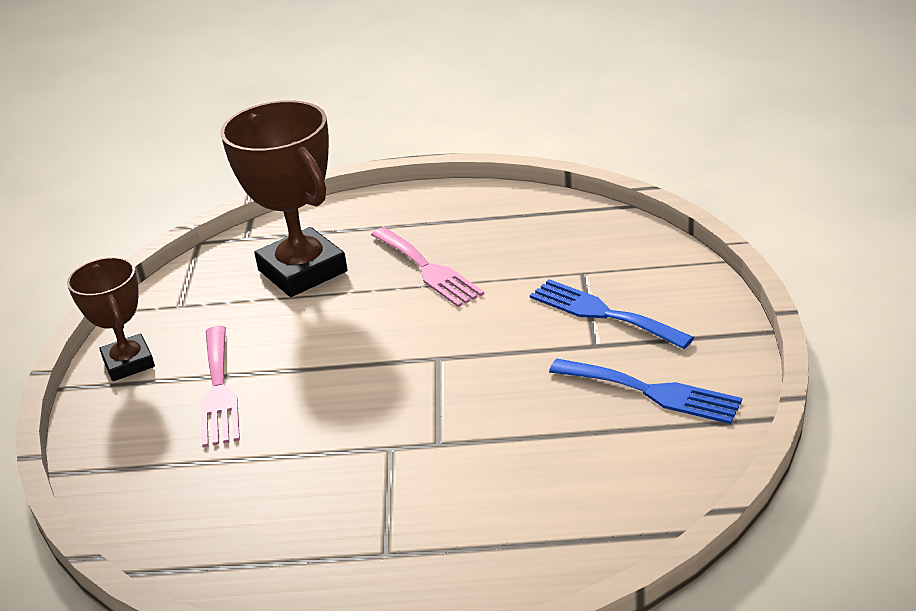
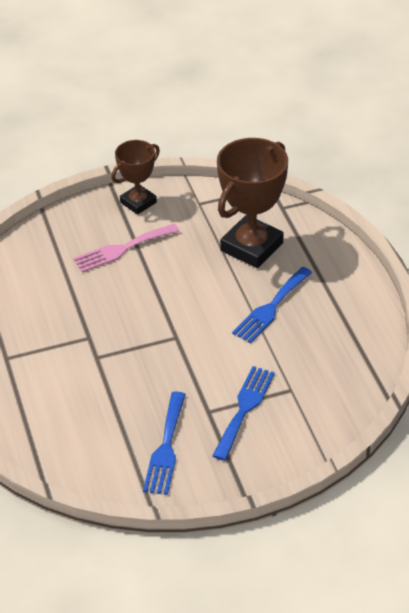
camera: 70 degrees right, 10 degrees up
(428, 269) = (271, 308): pink fork -> blue fork

